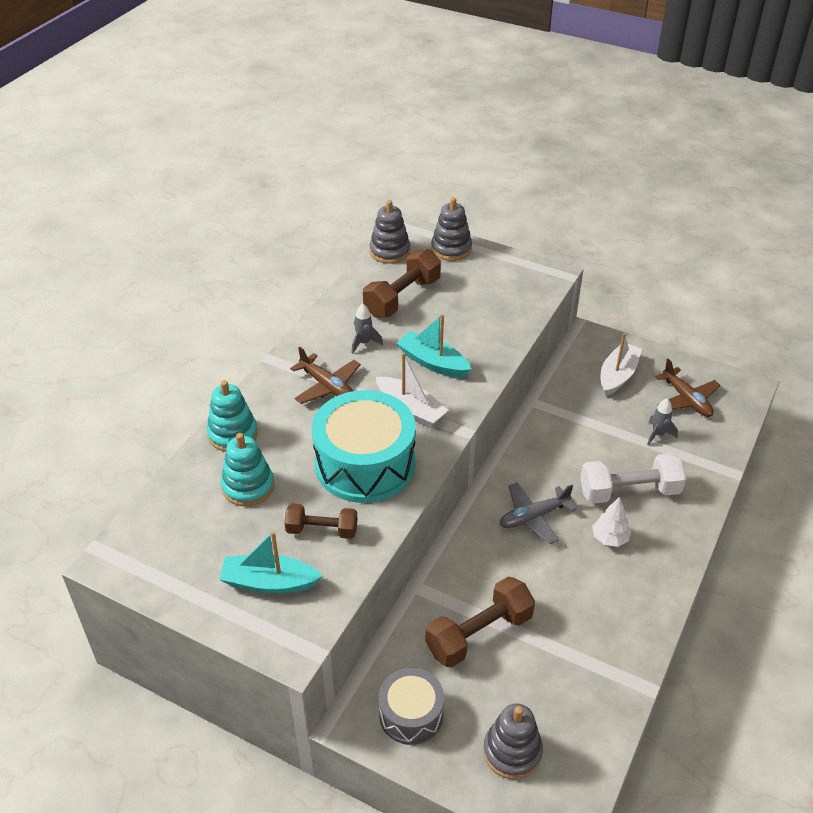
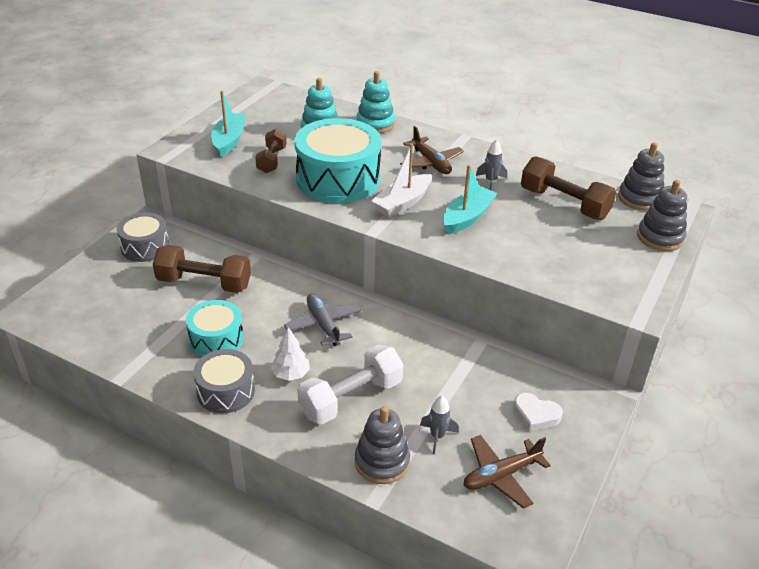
camera: 90 degrees right, 5 degrees down
(327, 386) = (431, 163): brown plane -> brown plane turned 75 degrees counterclockwise
(479, 634) = (204, 283): brown dumbbell -> brown dumbbell turned 45 degrees counterclockwise
(512, 752) = (96, 293): grey stacking toy -> grey stacking toy (382, 462)
(572, 607) = (216, 339): none -> turquoise drum
(617, 375) = (535, 415): white boat -> white heart
(629, 491) = (351, 398): white dumbbell -> white dumbbell turned 60 degrees clockwise
(645, 588) = (226, 391): none -> grey drum

